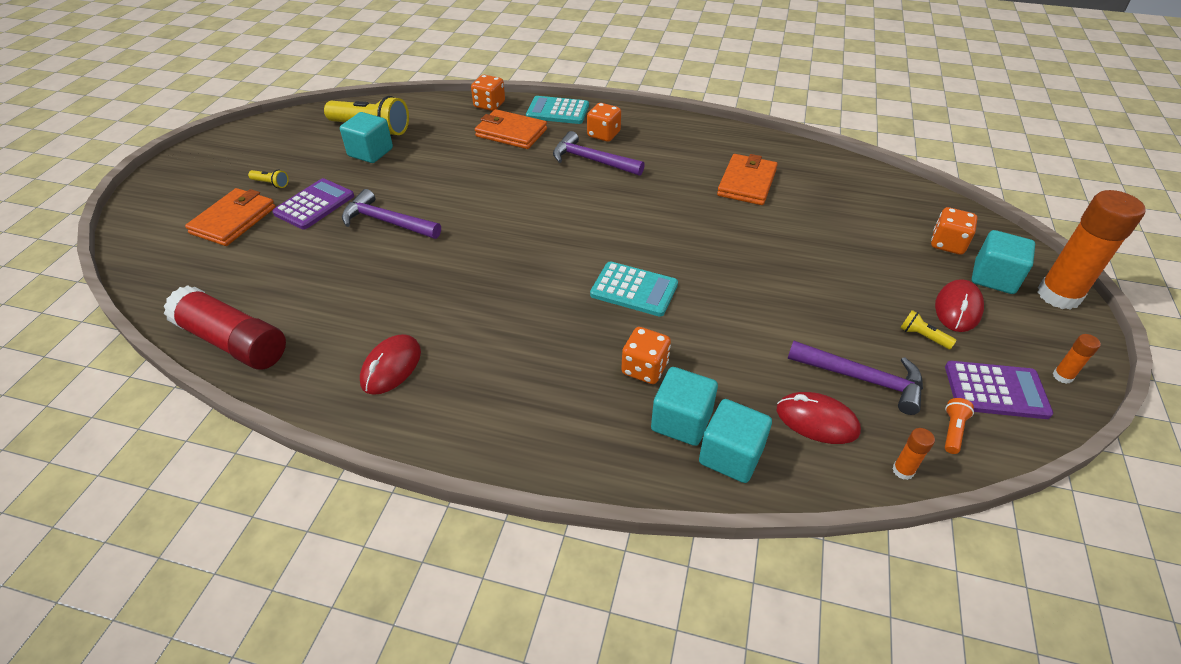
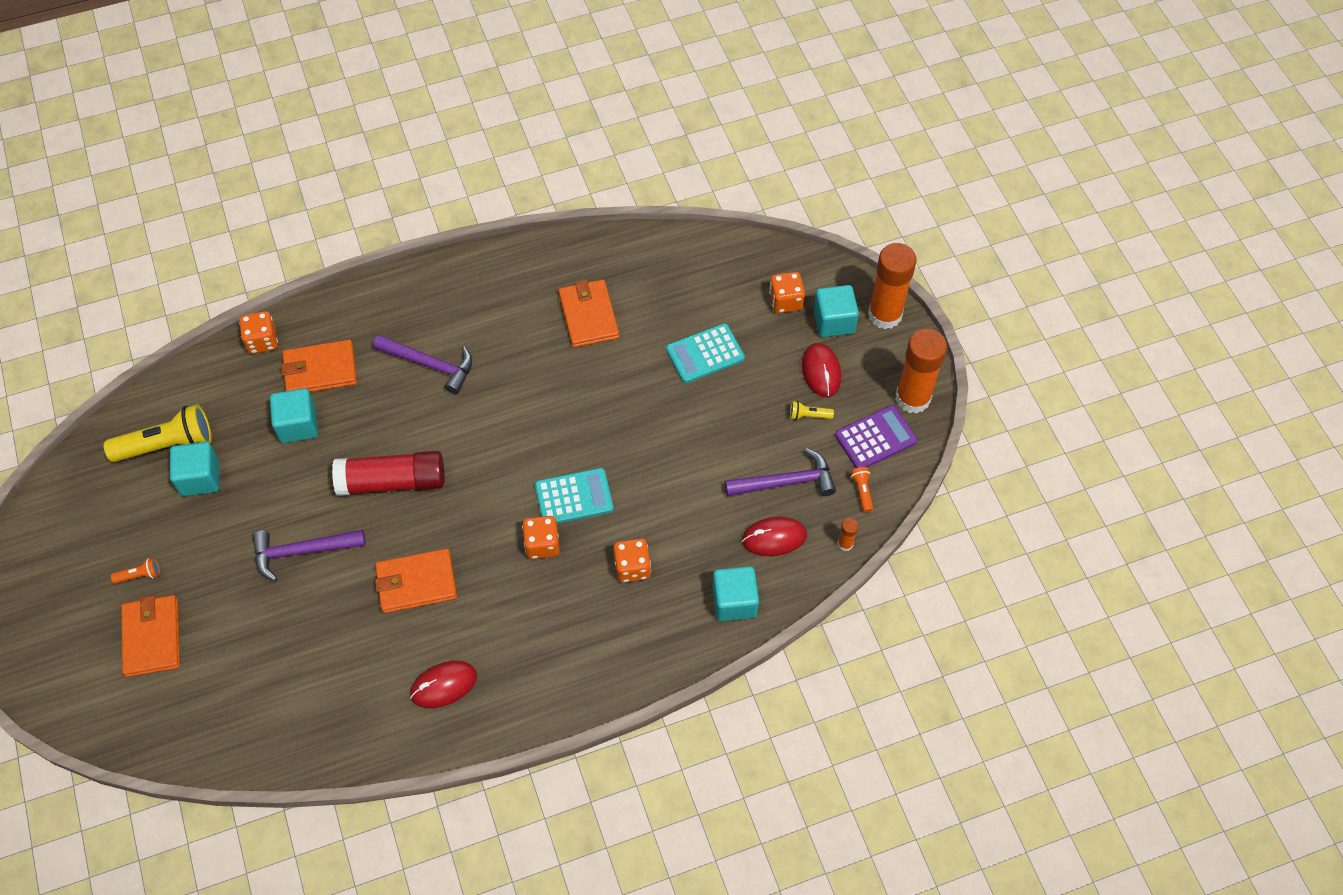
camera: 35 degrees left, 15 degrees up
(233, 342) = (293, 746): red glue stick -> red glue stick (392, 481)
(271, 184) = (139, 575): yellow flashlight -> orange flashlight
(314, 205) = (212, 573): purple calculator -> none
(391, 367) = (443, 685): red mouse -> red mouse turned 75 degrees clockwise
(446, 282) = (416, 583): none -> orange wallet
(557, 111) = (342, 312): turquoise calculator -> turquoise calculator (705, 354)
(592, 160) = (430, 365): purple hammer -> purple hammer turned 150 degrees counterclockwise
(603, 134) = (414, 321): orange dice -> orange dice (542, 544)
(681, 421) = (686, 595): turquoise cube -> turquoise cube (298, 425)
(1062, 376) = (912, 398): orange glue stick -> orange glue stick, size x2.39

